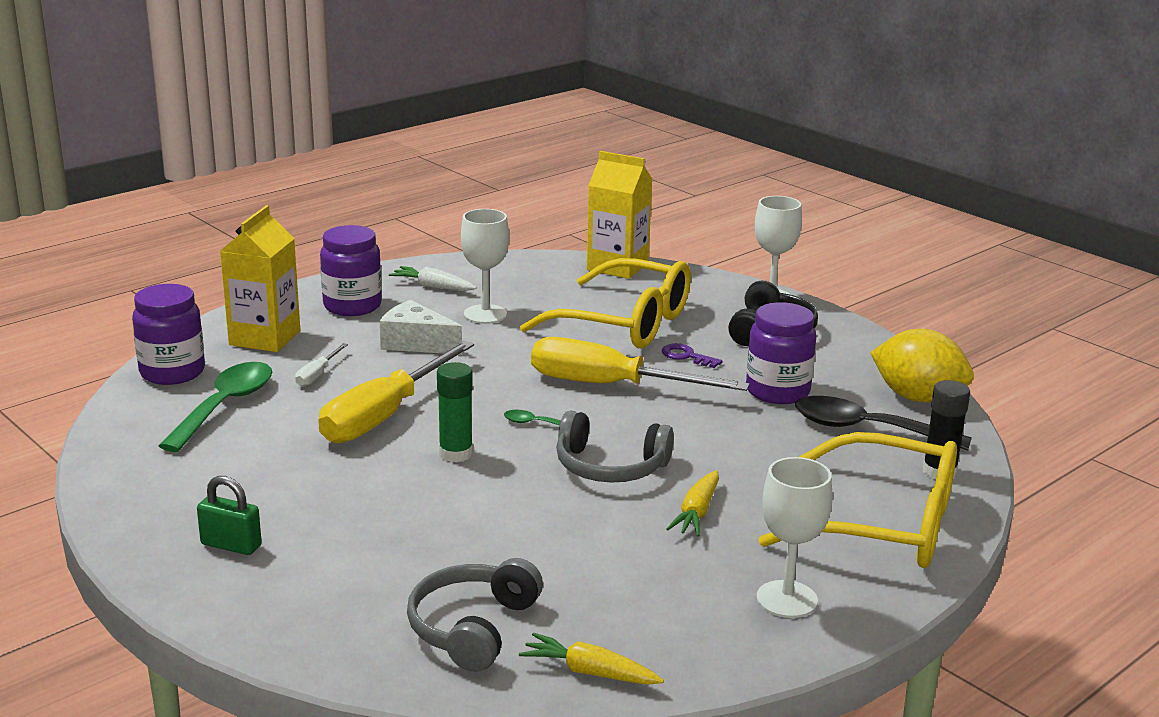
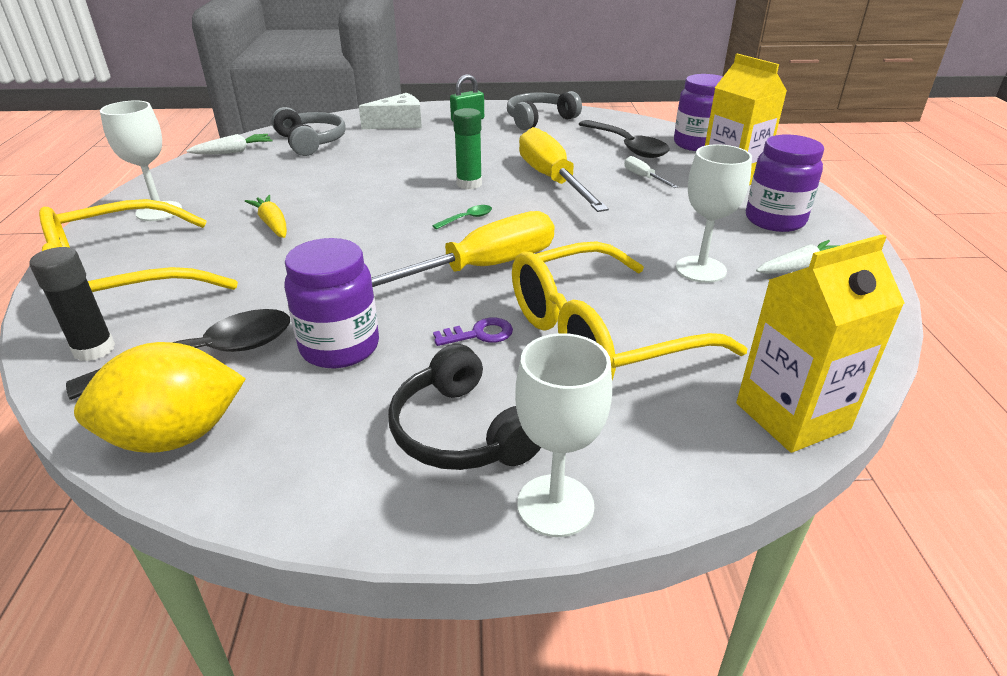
camera: 130 degrees right, 10 degrees up
(225, 406) = (627, 146): green spoon -> black spoon
(416, 343) = (664, 222): white cheese -> white cheese (398, 123)
(589, 672) = (233, 152): yellow carrot -> white carrot
(610, 466) = (371, 220): grey headphones -> grey headphones (539, 120)

